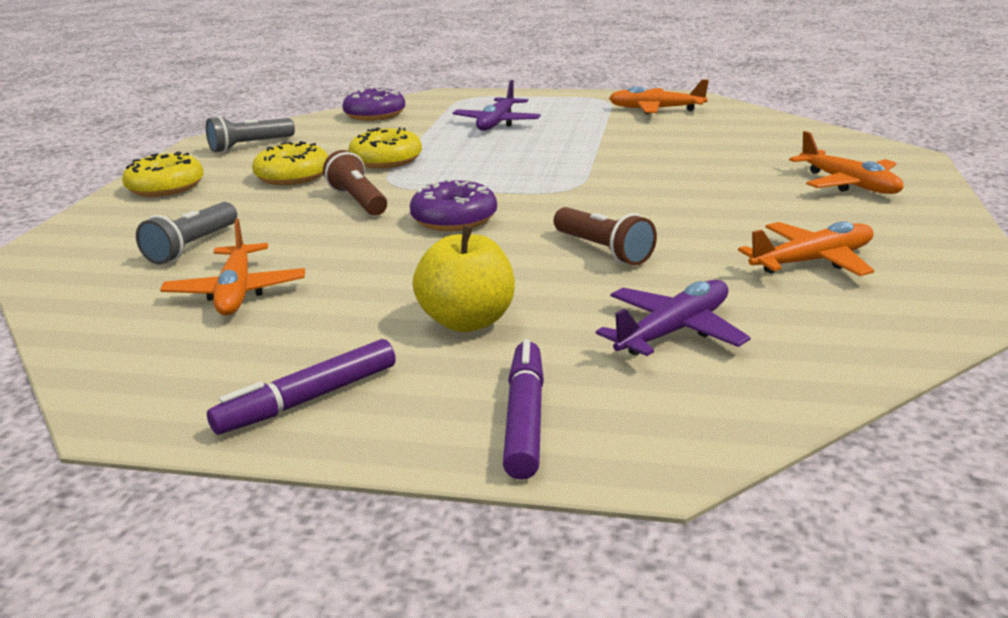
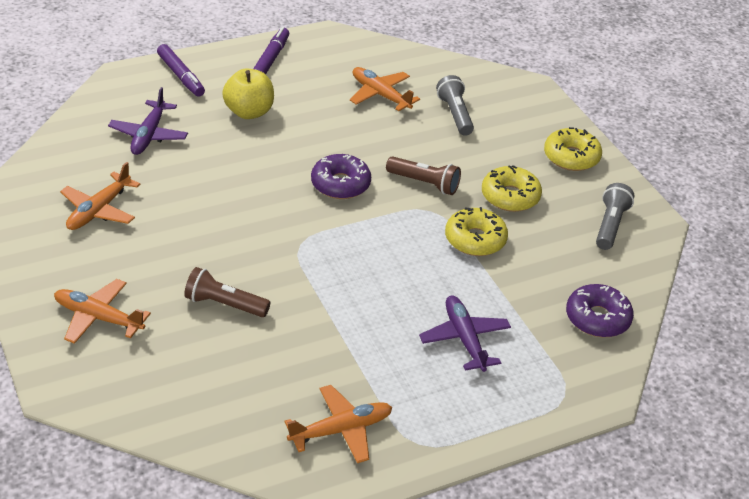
camera: 140 degrees right, 15 degrees up
(603, 250) = (224, 183): brown flashlight -> brown flashlight (224, 304)

